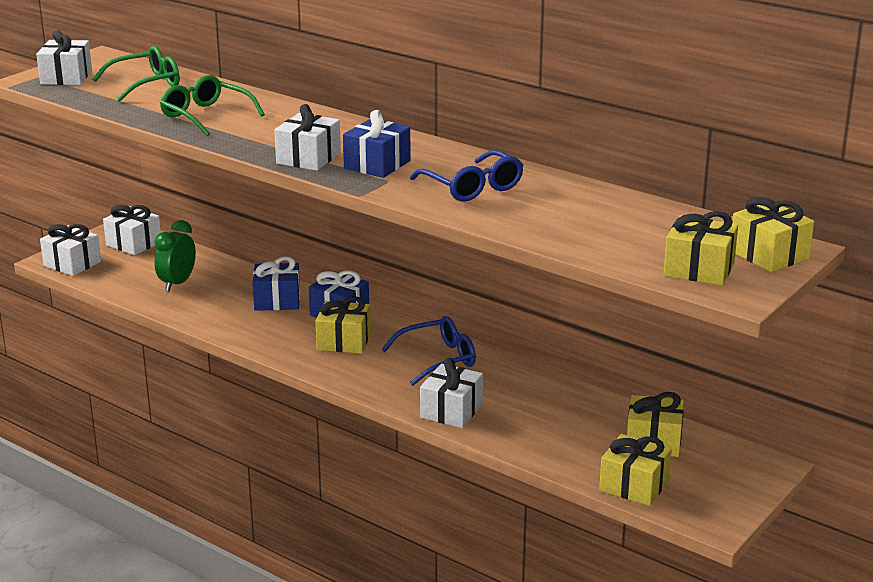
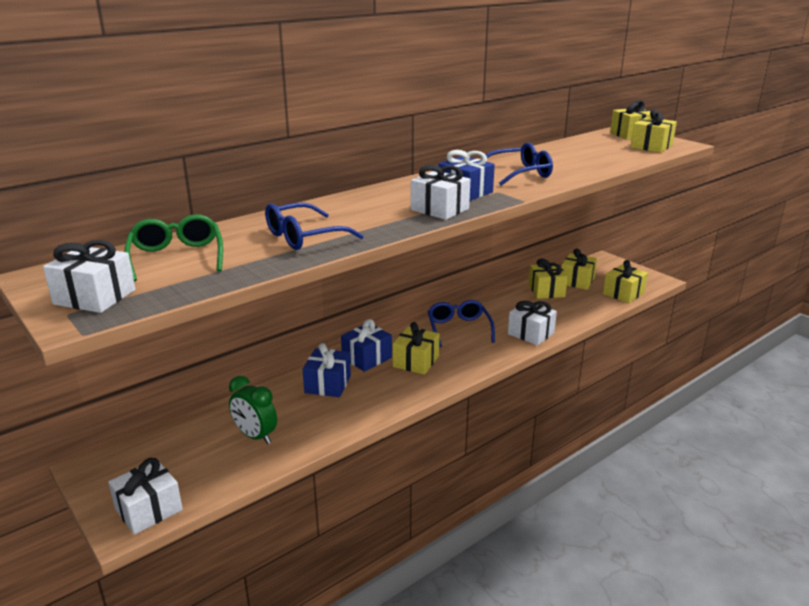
camera: 75 degrees left, 0 degrees up
(133, 244) = (136, 459): white gift -> none
(206, 116) = (304, 237): green glasses -> blue glasses
(597, 416) = (546, 291): none -> yellow gift

